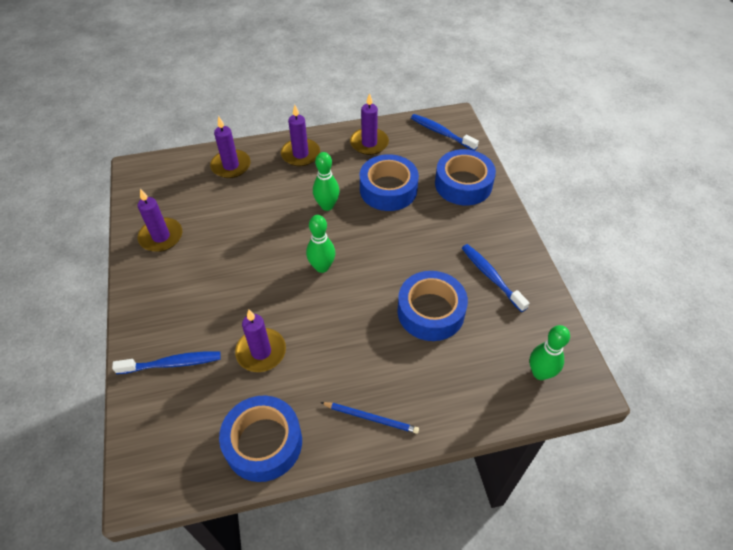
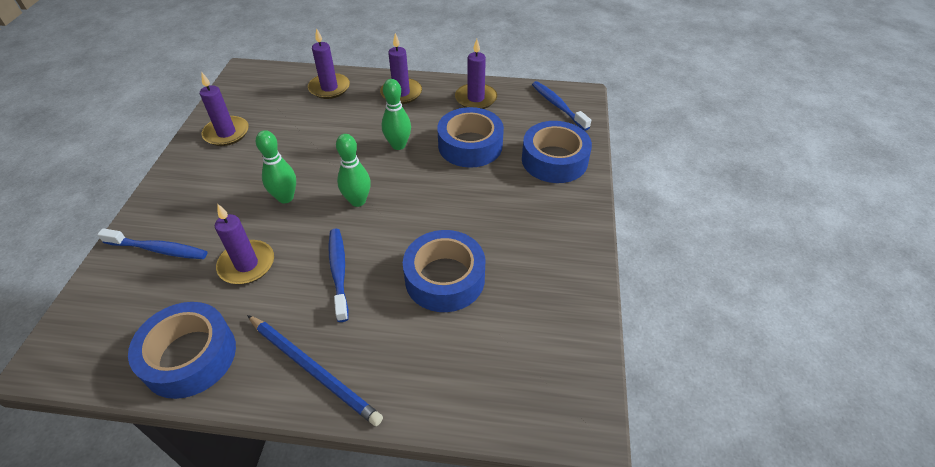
camera: 20 degrees right, 5 degrees down
(371, 418) = (313, 370): blue pencil -> blue pencil, size x1.57
(491, 276) = (534, 261): blue toothbrush -> blue toothbrush (339, 272)
(540, 373) = (535, 386): green bowling pin -> green bowling pin (285, 198)

